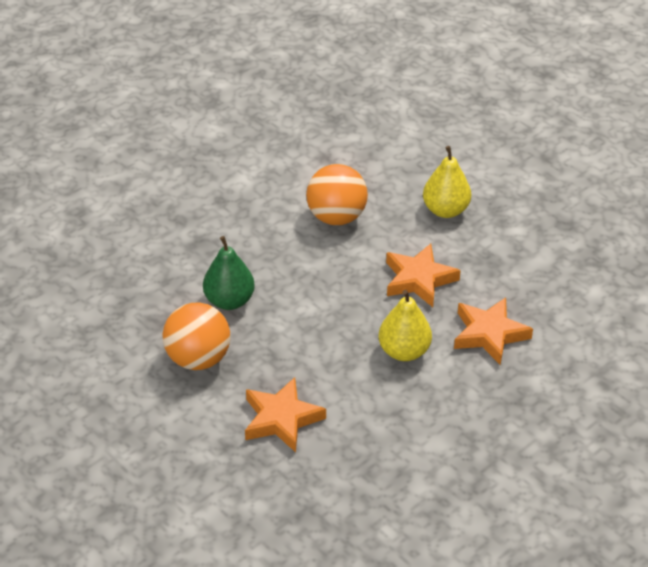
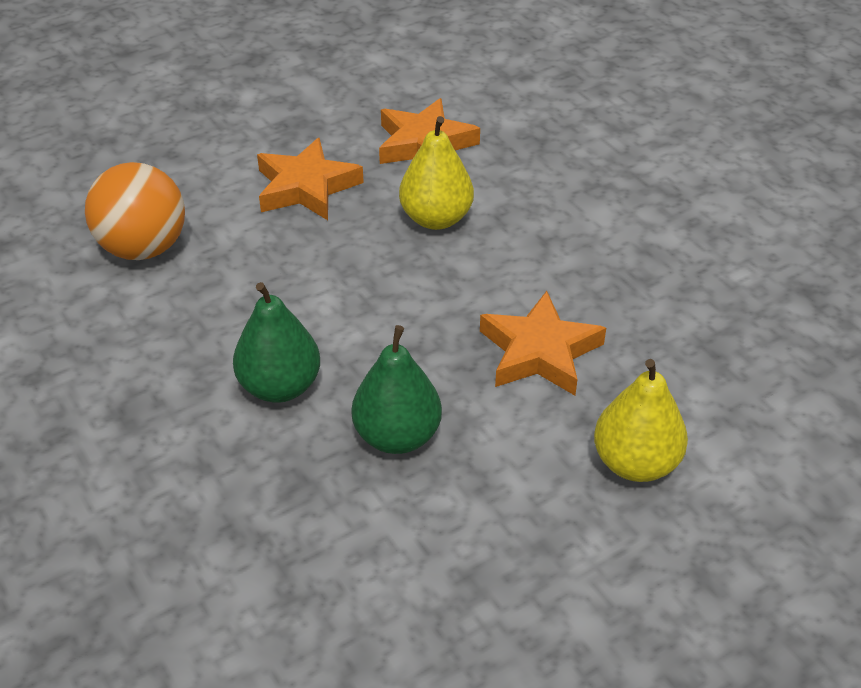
camera: 80 degrees left, 0 degrees up
(198, 358) = (397, 436): orange ball -> green pear
(445, 210) = (181, 145): yellow pear -> yellow pear (635, 463)

